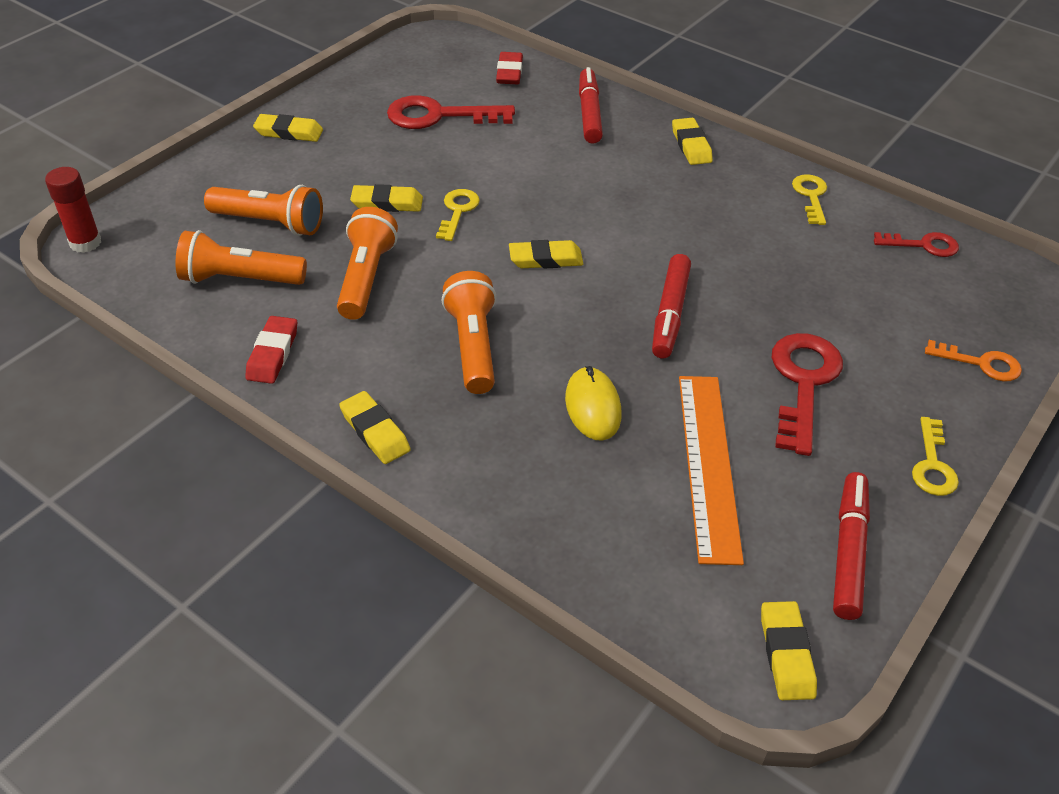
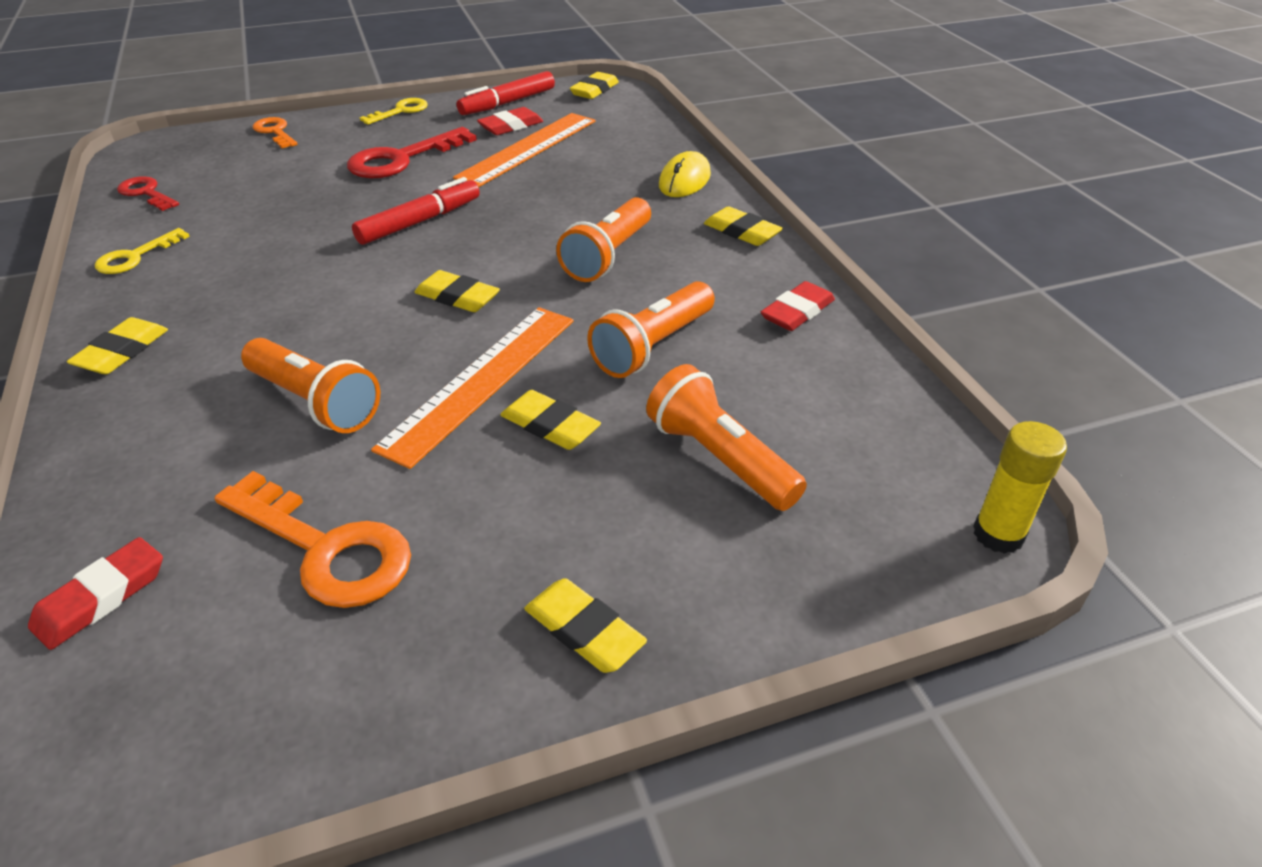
camera: 145 degrees left, 5 degrees down
(85, 243) = (998, 534): red glue stick -> yellow glue stick
(239, 279) = (796, 398): orange flashlight -> orange flashlight (315, 402)
(375, 431) = (741, 232): yellow eraser -> yellow eraser turned 45 degrees counterclockwise
(438, 116) = (327, 549): red key -> orange key
(457, 211) = (480, 381): yellow key -> orange ruler
(589, 113) = (137, 451): red marker -> none
(592, 407) = (562, 193): yellow mouse -> yellow mouse (684, 180)
(779, 499) = (510, 126): none -> red eraser

